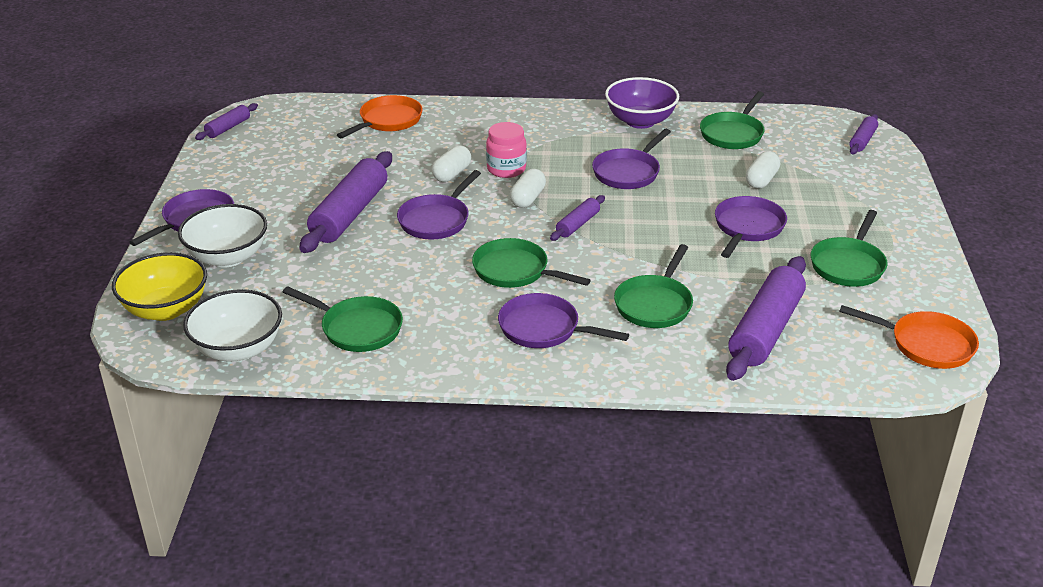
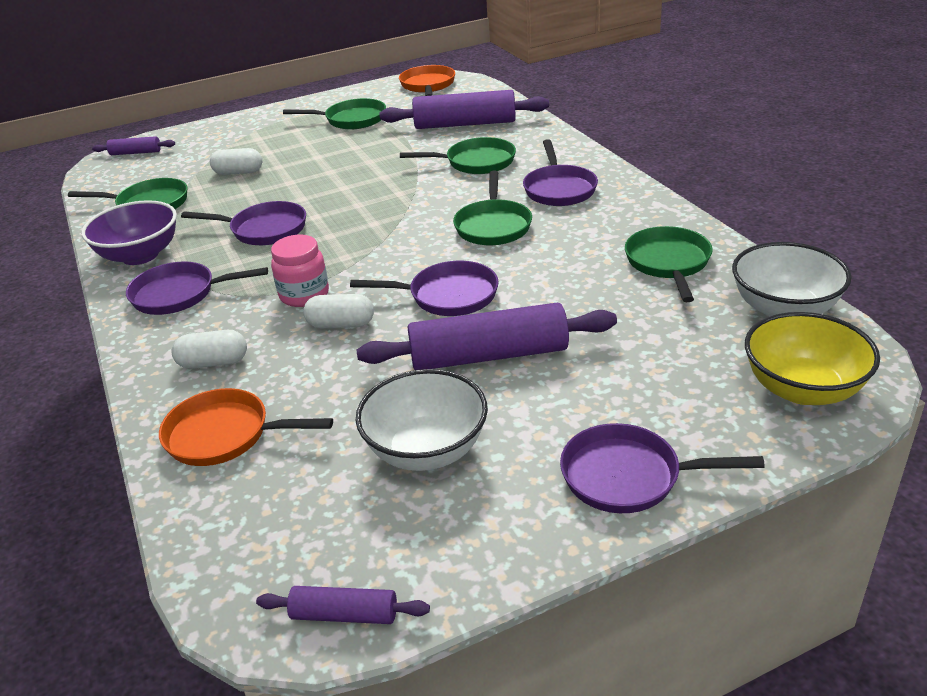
camera: 115 degrees left, 0 degrees up
(227, 257) = (666, 399): white bowl -> white bowl (426, 450)
(527, 198) = (359, 262): white capsule -> white capsule (213, 362)
(578, 224) = (386, 223): purple rolling pin -> none
(747, 228) = (327, 159): purple pan -> purple pan (179, 294)

